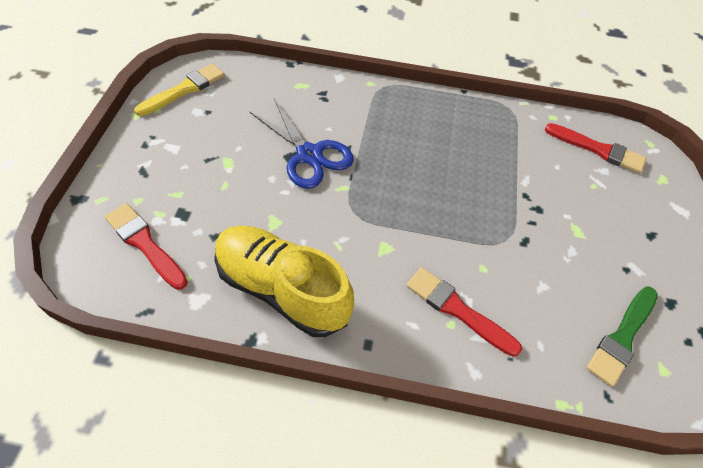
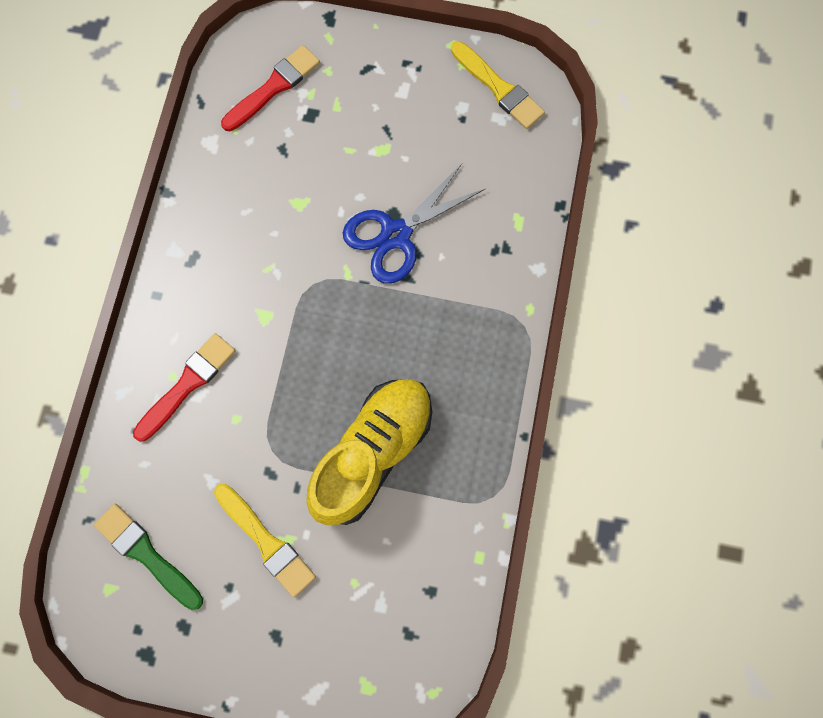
camera: 95 degrees right, 20 degrees up
(282, 289) = (218, 216): yellow shoe -> yellow shoe (372, 453)
(582, 242) = (267, 542): none -> yellow brush
(598, 149) = (418, 607): red brush -> none

